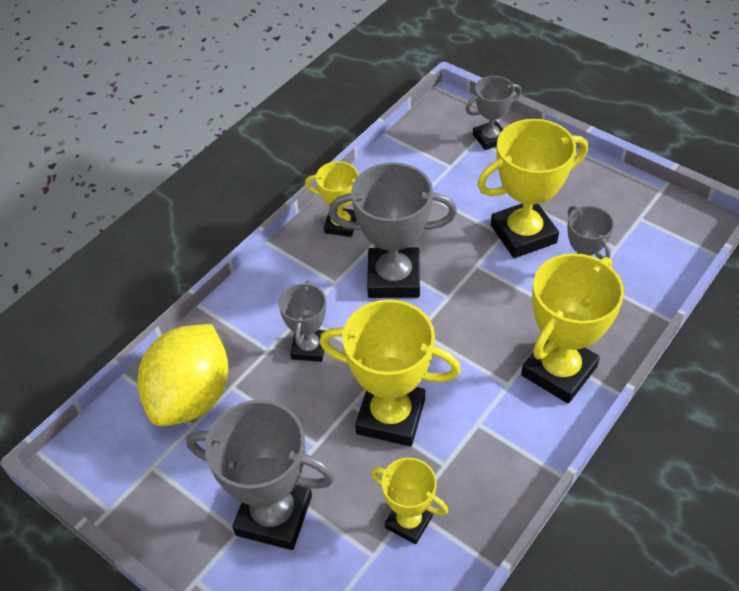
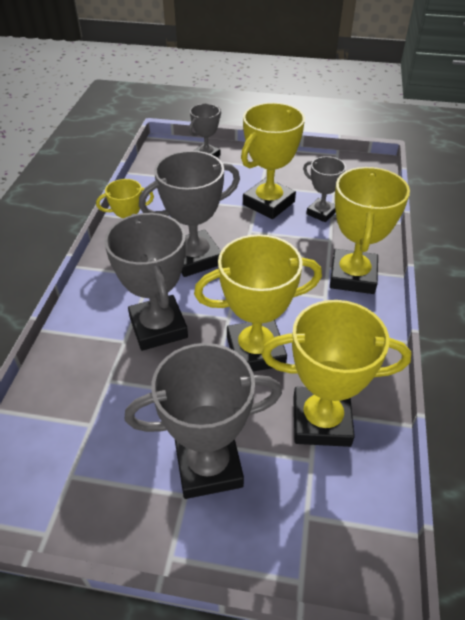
camera: 30 degrees left, 5 degrees down
(191, 396) = (76, 402): yellow lemon -> none
(309, 348) = (158, 327): grey trophy -> grey trophy, size x1.73
(409, 521) = (321, 421): yellow trophy -> yellow trophy, size x1.73

